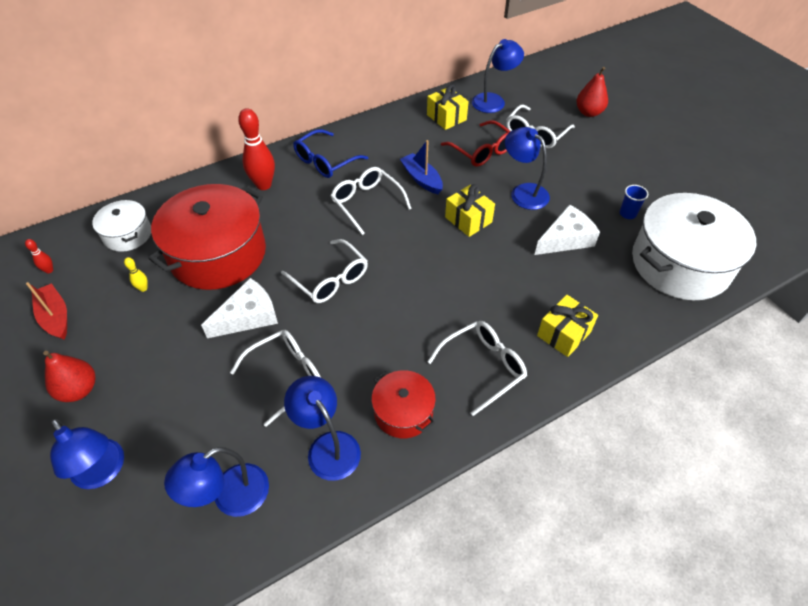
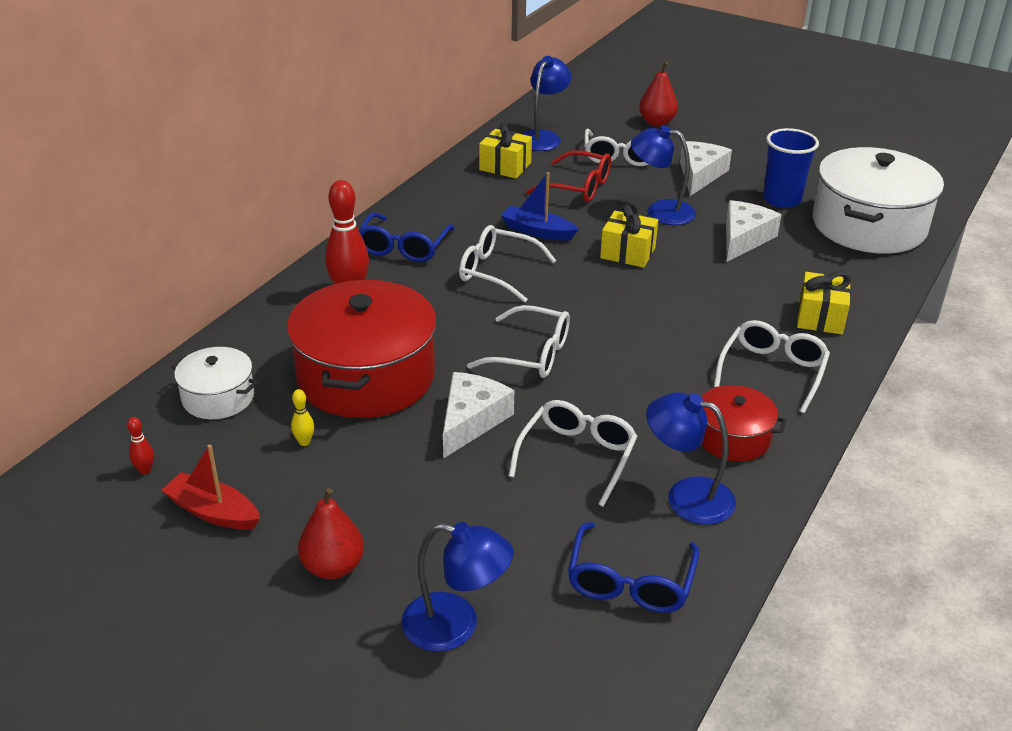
camera: 30 degrees left, 15 degrees down
(230, 497) = (630, 582): blue lamp -> blue glasses
(581, 170) = (700, 175): none -> white cheese
(627, 214) = (781, 199): blue cup -> blue cup, size x1.88

